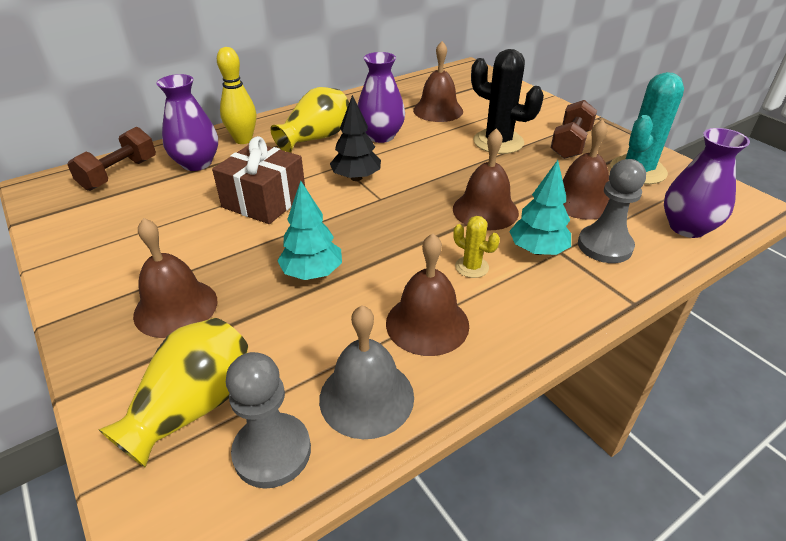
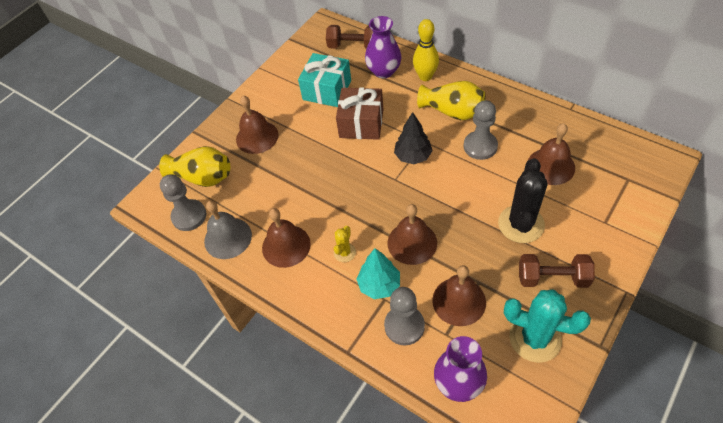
camera: 75 degrees right, 15 degrees up
(169, 214) = (327, 90): none -> turquoise gift
(312, 273) = (305, 178): turquoise tree -> none
(381, 136) = (480, 146): purple vase -> grey pawn

